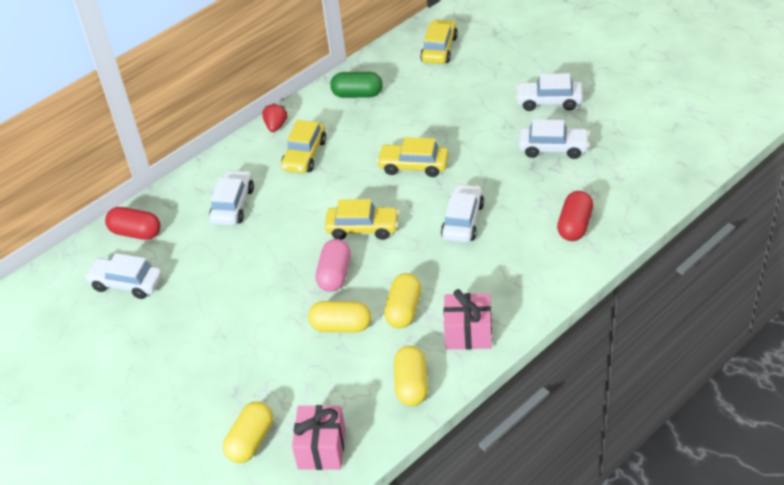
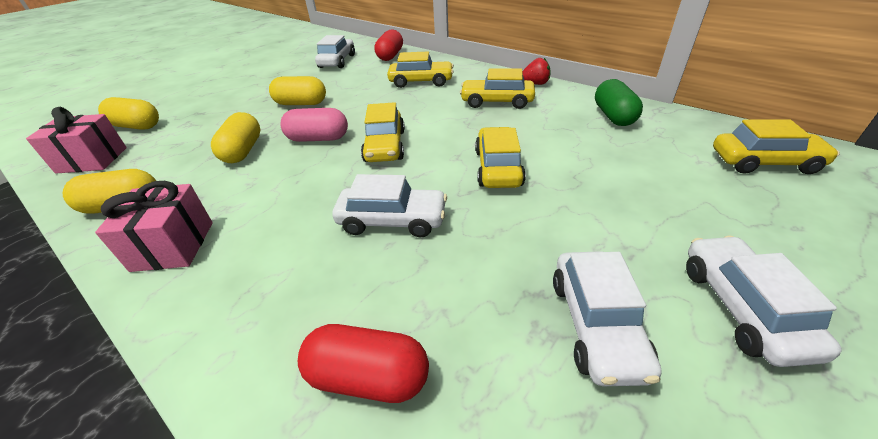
camera: 80 degrees right, 5 degrees down
(233, 205) = (421, 82): white car -> yellow car
(404, 310) = (244, 188): yellow capsule -> yellow capsule (301, 103)

